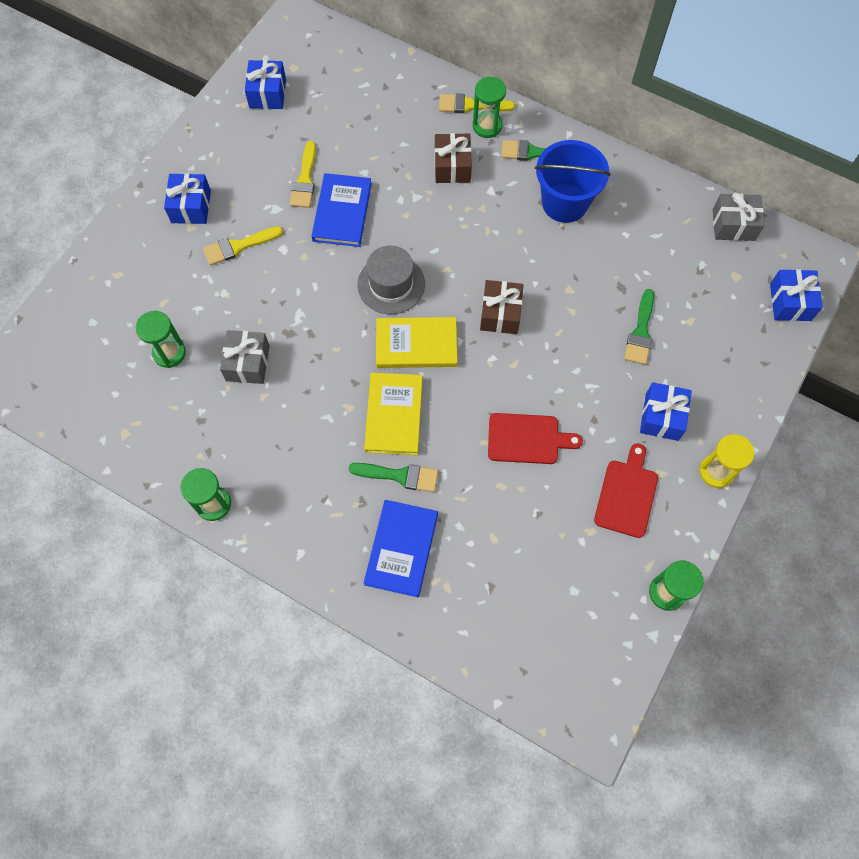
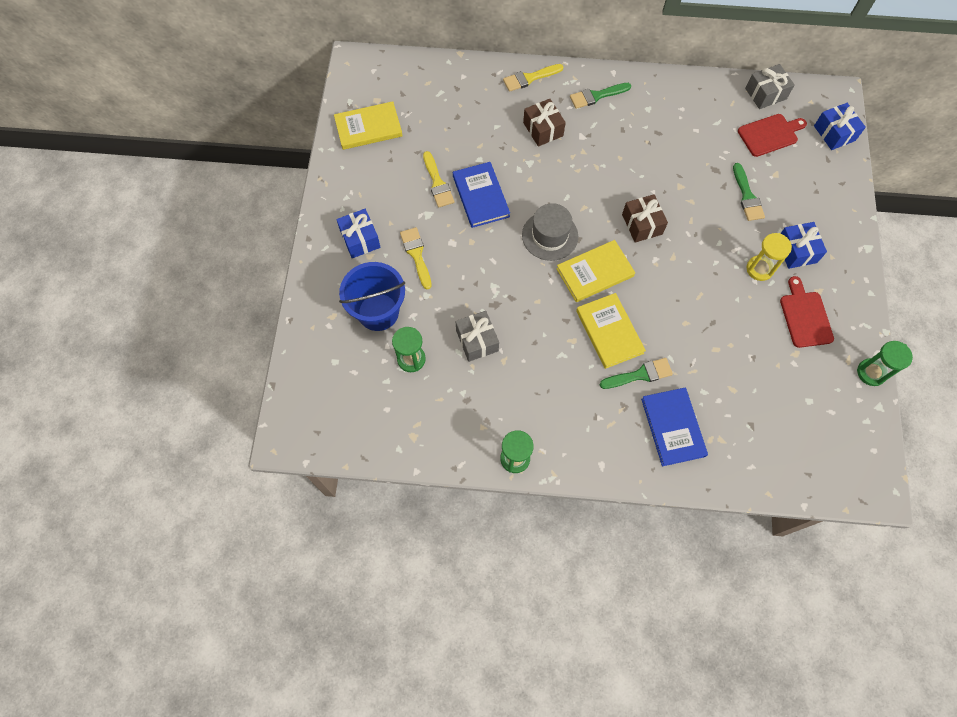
camera: 25 degrees left, 0 degrees up
(238, 246) = (416, 254): yellow brush -> yellow brush turned 120 degrees clockwise
(267, 93) = (368, 128): blue gift -> yellow book
(487, 126) = (551, 89): green hourglass -> none
(527, 439) = (714, 307): red cutting board -> red cutting board (769, 134)
(564, 203) = (640, 124): blue bucket -> blue bucket (378, 312)
(716, 471) = (854, 273): yellow hourglass -> yellow hourglass (759, 269)

